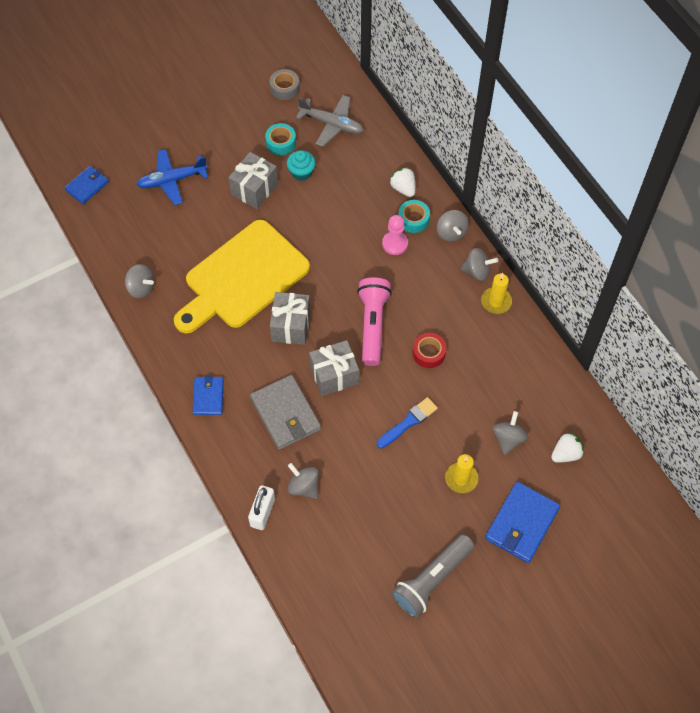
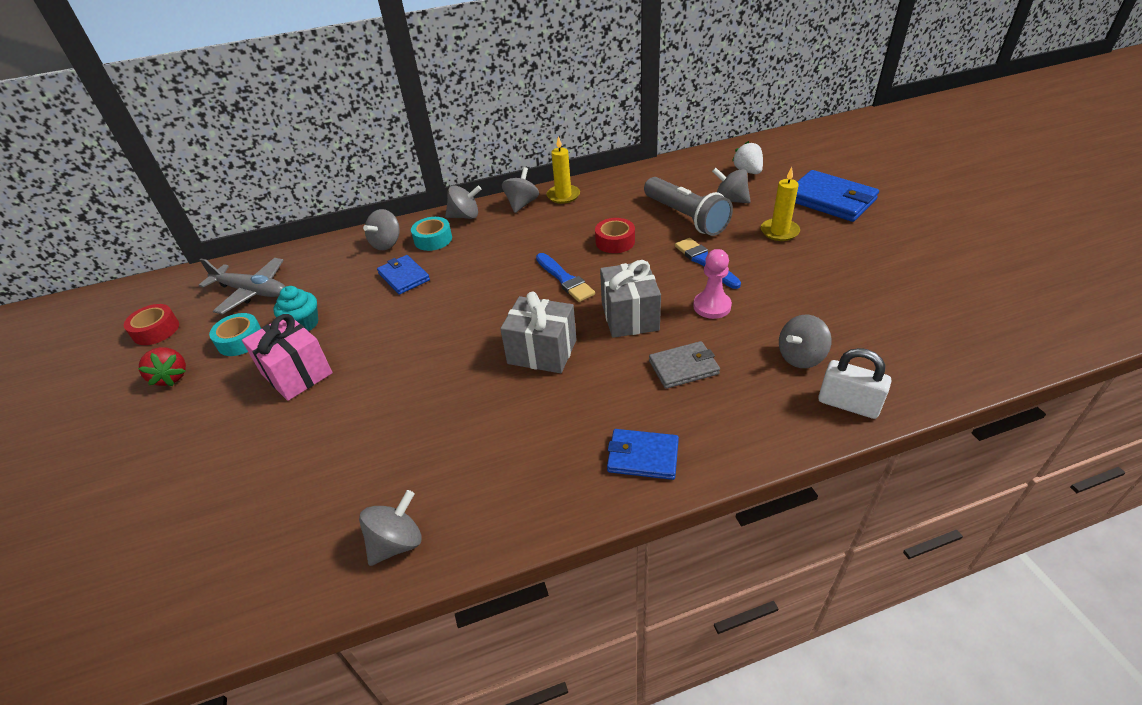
camera: 75 degrees left, 20 degrees down
(87, 186) = (110, 629): blue wallet -> blue wallet (404, 277)
(172, 180) = (205, 477): blue plane -> none
(242, 278) = (442, 398): yellow cutting board -> none
(244, 121) = (171, 377): none -> red strawberry
(254, 189) = (296, 373): grey gift -> pink gift
(284, 88) = (156, 330): grey tape -> red tape
(285, 414) = (683, 367): grey wallet -> grey wallet, size x0.61
(332, 124) = (252, 292): grey plane -> grey plane turned 75 degrees clockwise
(372, 325) = (565, 279): pink flashlight -> blue brush
(395, 244) = (458, 255): pink pawn -> pink pawn (712, 306)
(403, 188) = (386, 243): white strawberry -> grey spinning top
(432, 580) = (915, 260): grey flashlight -> grey flashlight (685, 217)

